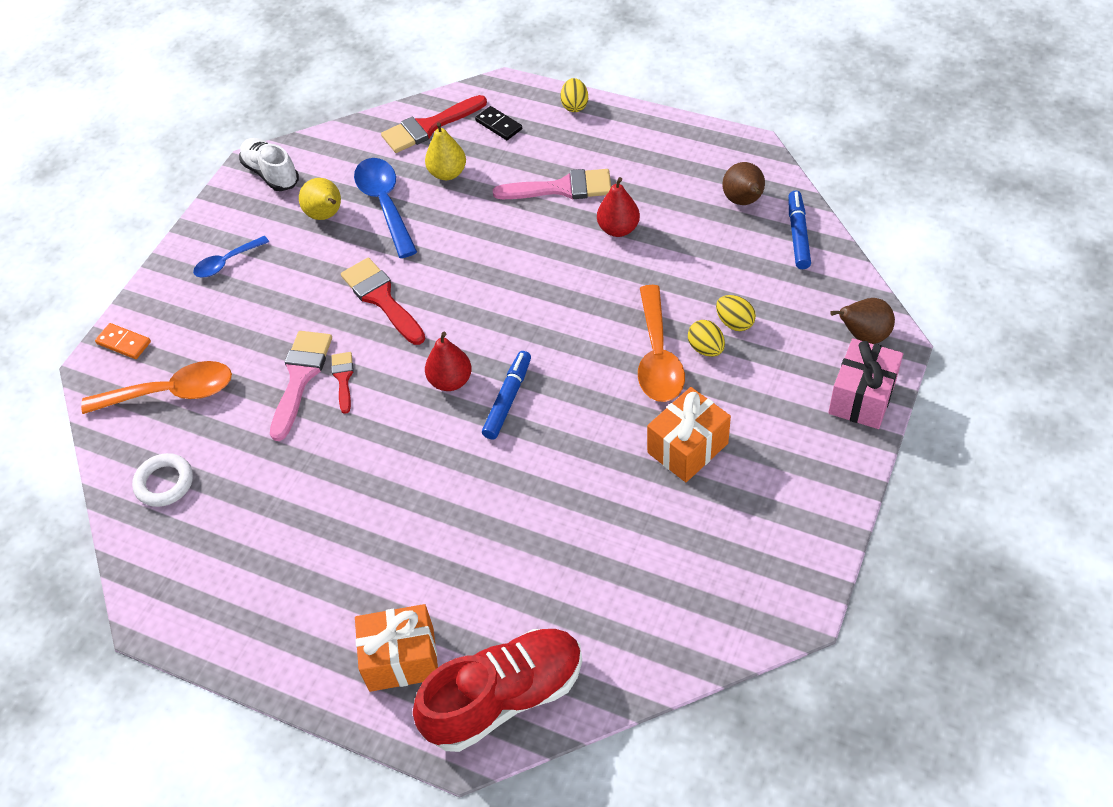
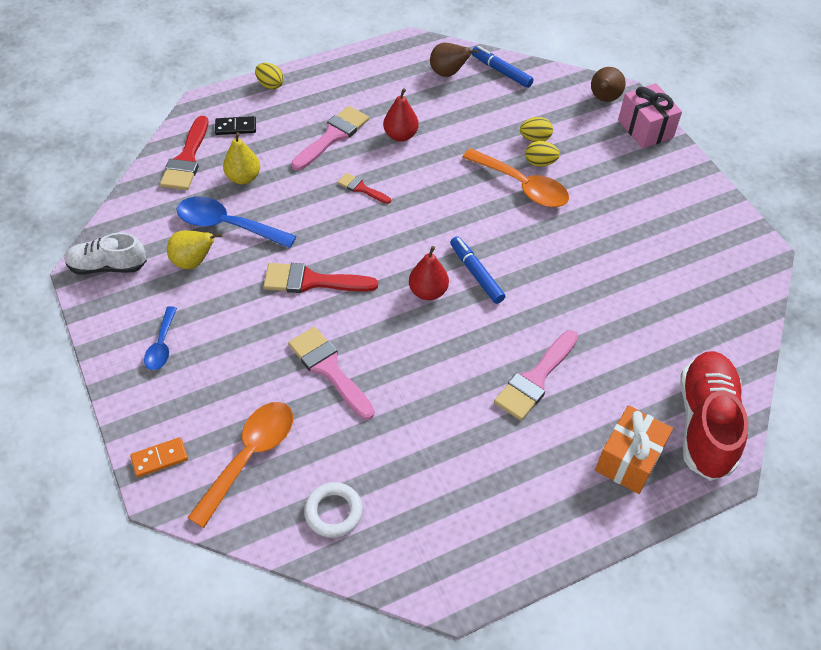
camera: 55 degrees left, 0 degrees up
(343, 378) = (358, 346): red brush -> red brush (361, 188)
(427, 526) = (535, 379): none -> pink brush
(687, 448) = (604, 219): orange gift -> none

